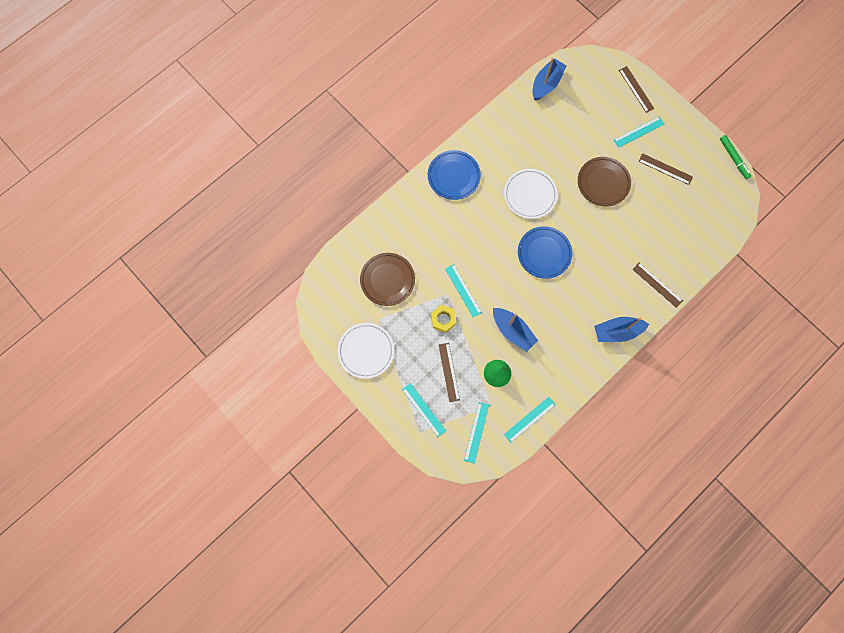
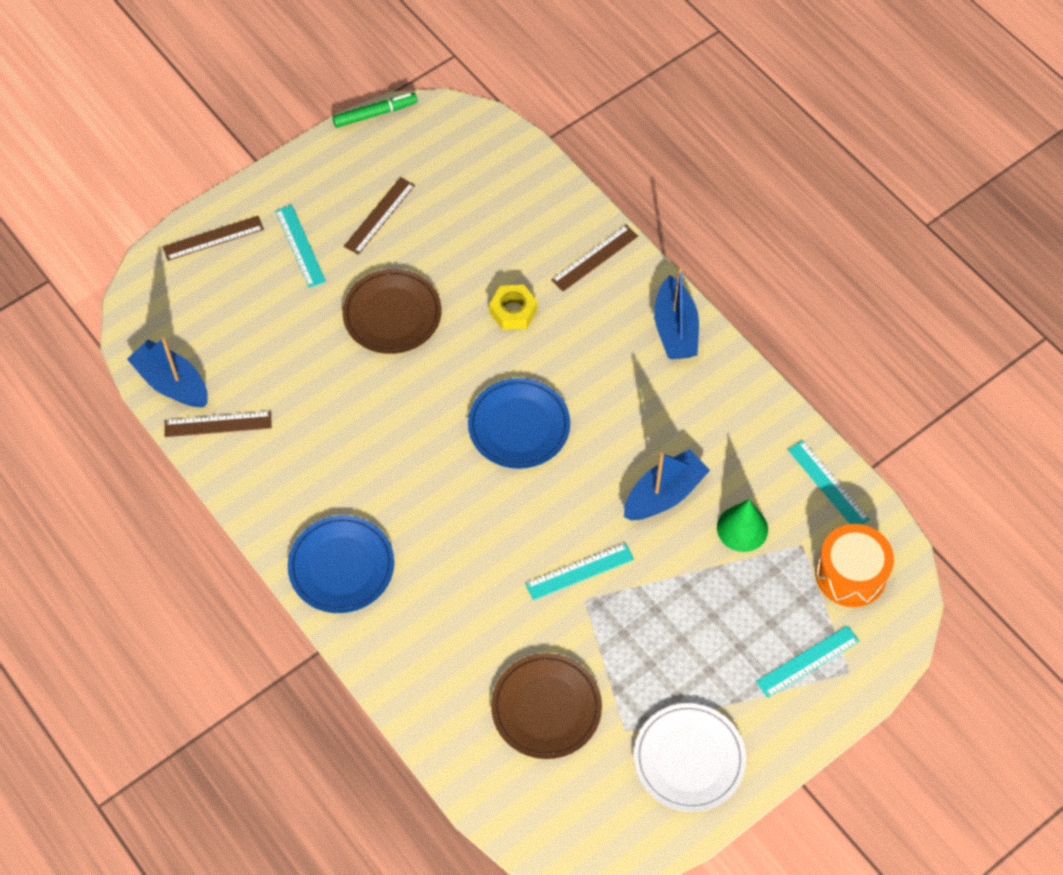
camera: 85 degrees left, 15 degrees down
(443, 319) = (634, 612): yellow nut -> yellow nut (513, 311)
(449, 372) = (737, 611): brown ruler -> brown ruler (218, 424)
(476, 432) = (850, 574): turquoise ruler -> orange drum
(530, 195) = (399, 437): white plate -> none

